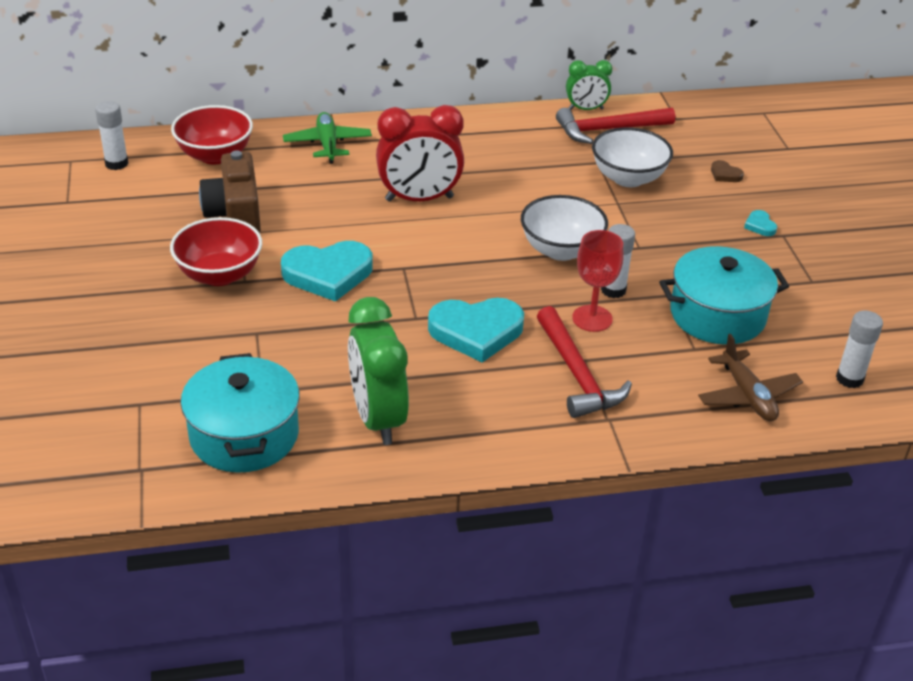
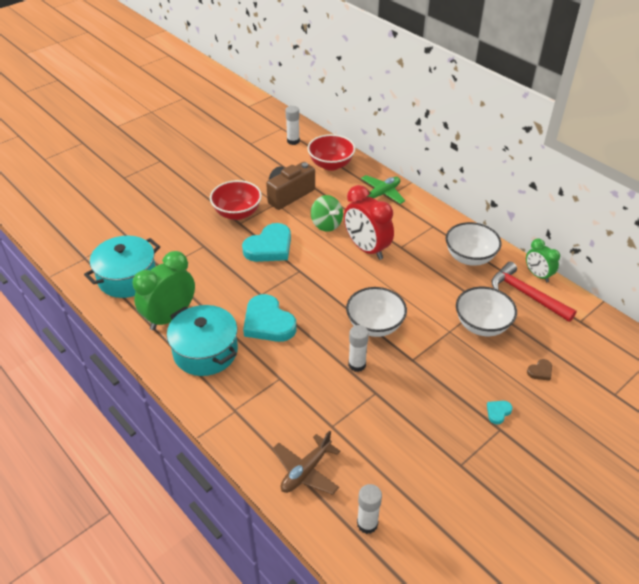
camera: 60 degrees right, 5 degrees up
(328, 274) = (269, 247): turquoise heart -> turquoise heart turned 90 degrees counterclockwise
(336, 210) = (326, 224): none -> green spinning top
(513, 136) = (469, 257): none -> white bowl
(577, 374) = (264, 380): red hammer -> none
(592, 318) = (321, 366): red goblet -> none
(717, 315) = (376, 425): turquoise pot -> turquoise pot (205, 351)
(725, 174) = (540, 371): brown heart -> brown heart turned 135 degrees counterclockwise

